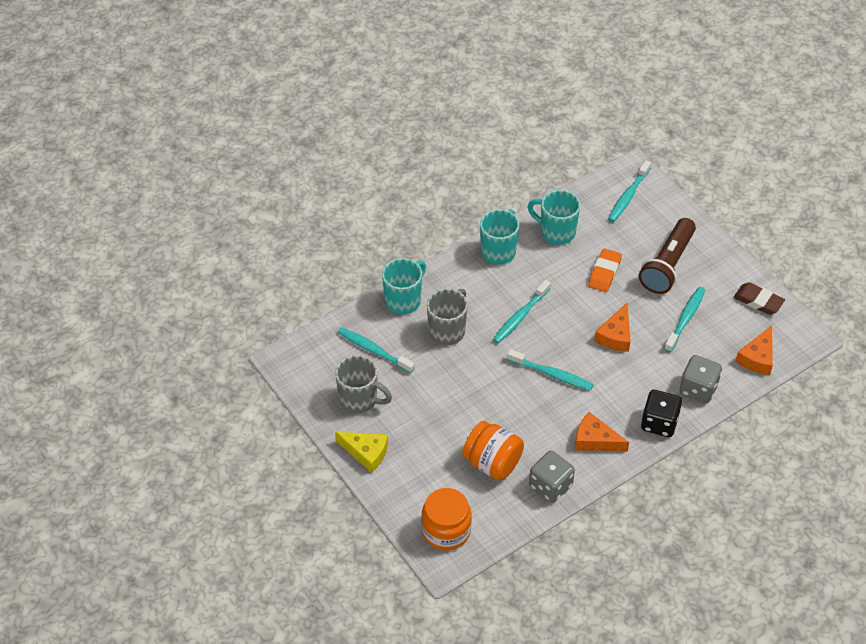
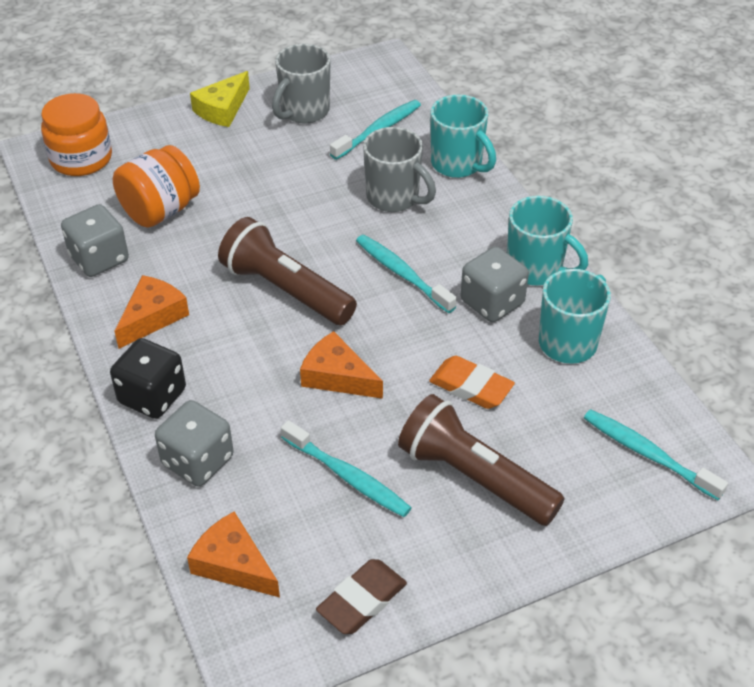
camera: 100 degrees right, 5 degrees down
(533, 269) = (492, 302): none -> grey dice
(551, 374) = (286, 290): turquoise toothbrush -> brown flashlight

